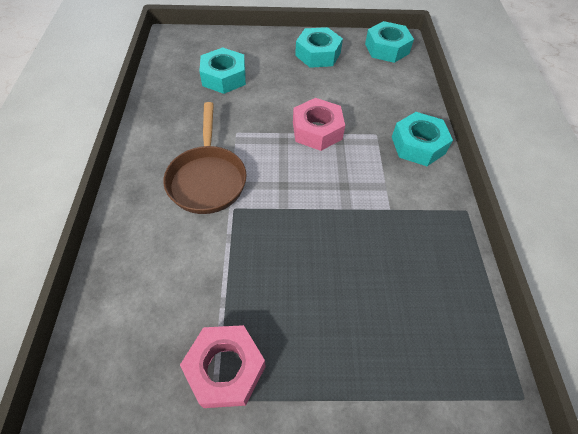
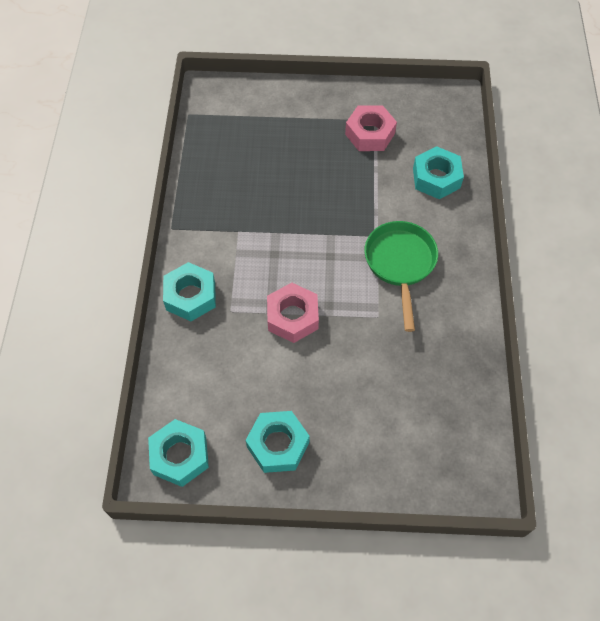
camera: 175 degrees left, 5 degrees up
(207, 179) = (400, 264): brown pan -> green pan
(224, 77) = (400, 401): turquoise nut -> turquoise nut (436, 178)

